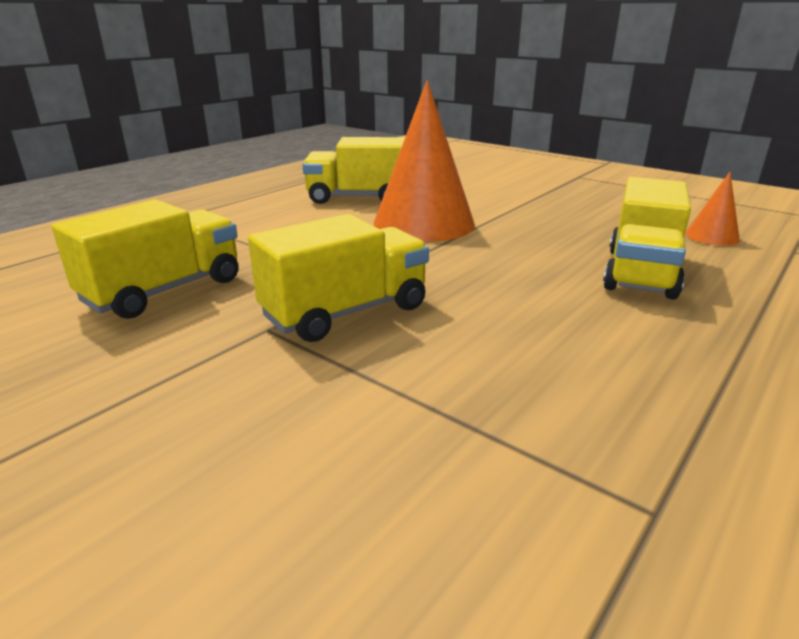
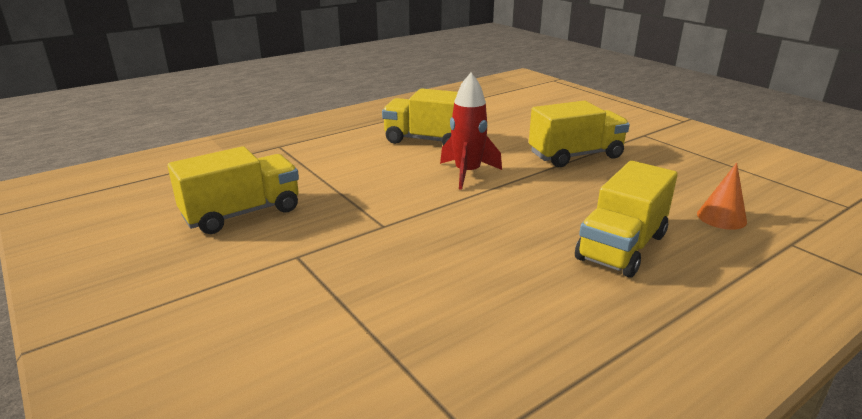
camera: 15 degrees right, 0 degrees up
(346, 312) = (359, 250): yellow truck -> yellow truck (575, 155)
(423, 223) = (467, 173): orange cone -> red rocket

